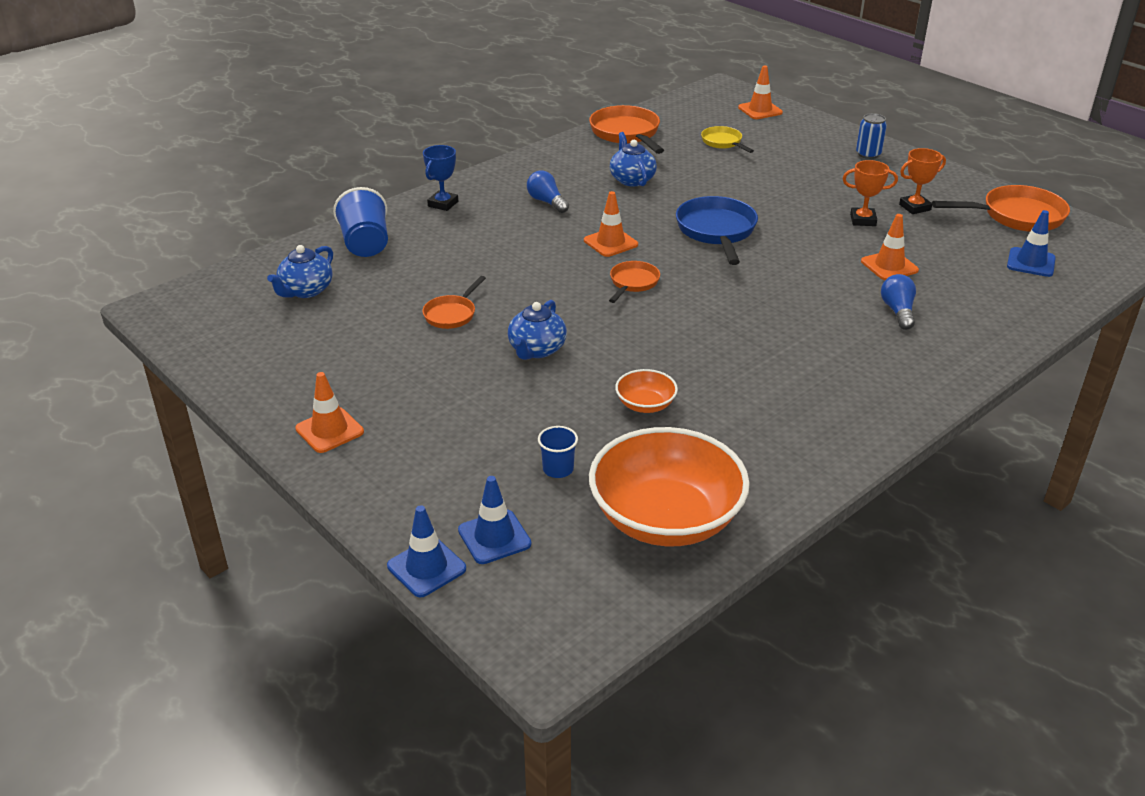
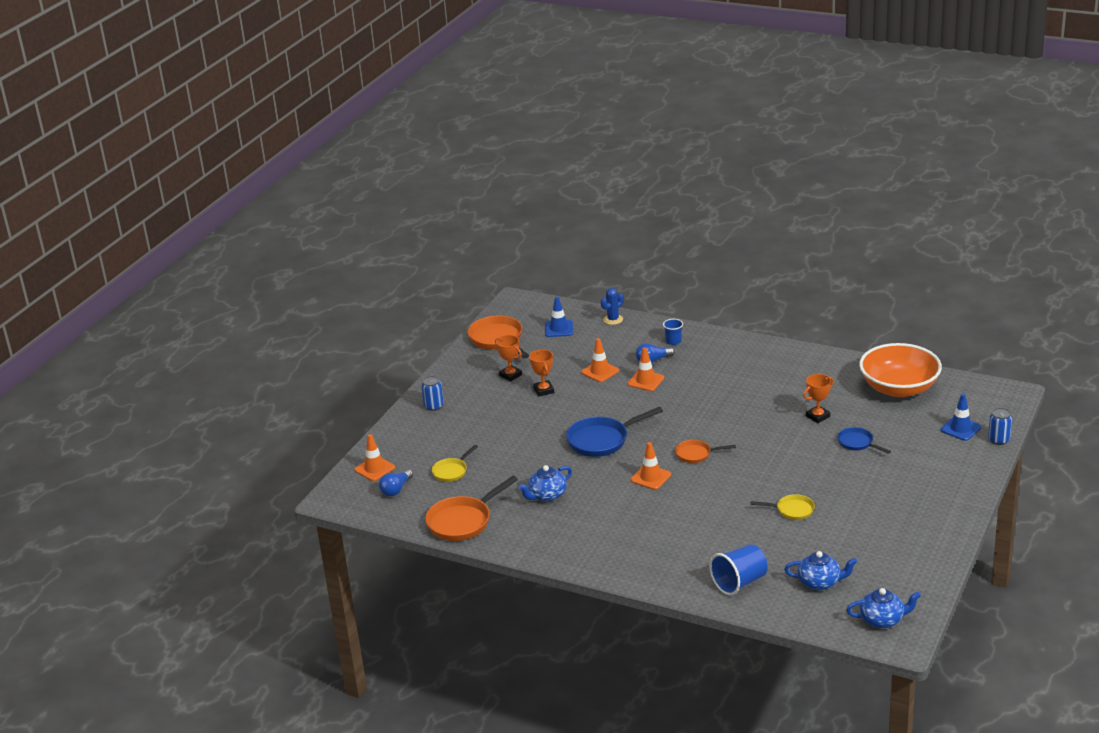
camera: 110 degrees left, 5 degrees down
(329, 430) = (941, 509): orange traffic cone -> orange traffic cone (646, 381)
(426, 567) = (999, 440): blue traffic cone -> blue can
(443, 204) = (651, 570): blue trophy -> none
(452, 314) = (792, 510): orange pan -> yellow pan
(537, 350) = (800, 466): blue teapot -> blue teapot (882, 620)
(547, 202) = (611, 523): blue light bulb -> blue light bulb (396, 489)
(547, 416) = (857, 443): none -> blue pan
(558, 469) = (895, 427): blue cup -> blue cup (673, 341)
(645, 404) = (817, 416): orange bowl -> orange trophy
(1043, 309) = (613, 319): none -> blue cactus

